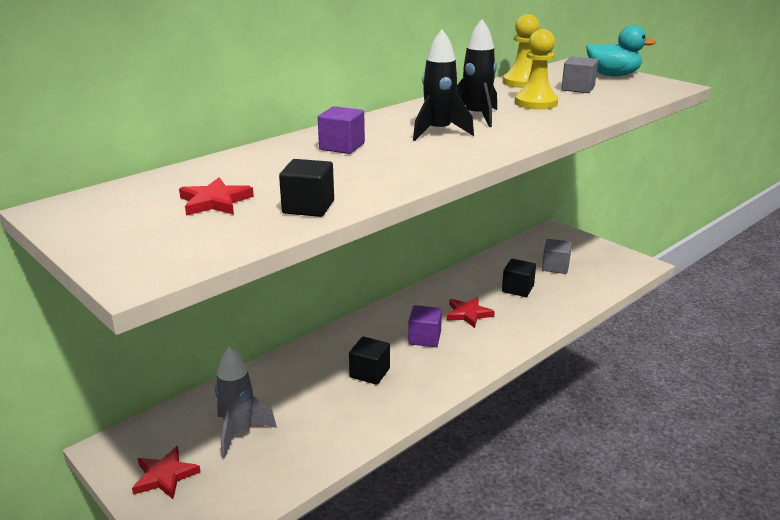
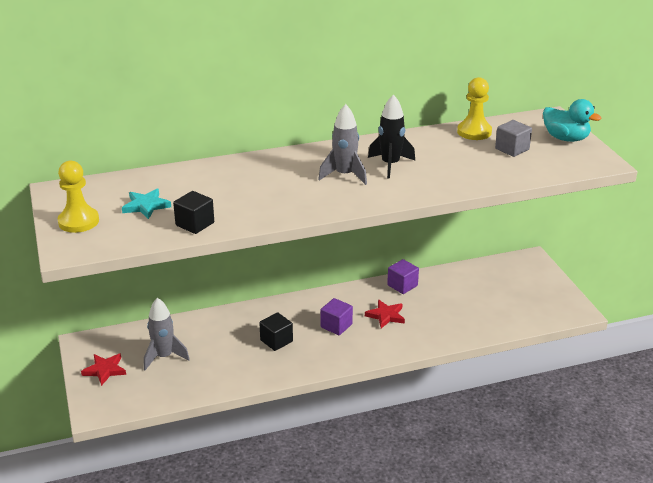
camera: 25 degrees right, 5 degrees up
(215, 201) = (146, 206): red star -> turquoise star
(342, 146) = (264, 175): purple cube -> purple cube (402, 285)
(438, 132) = (344, 175): black rocket -> grey rocket
(517, 289) = (445, 305): black cube -> none
(536, 103) = (455, 159): yellow pawn -> yellow pawn (78, 221)
(555, 267) = (496, 294): grey cube -> none

